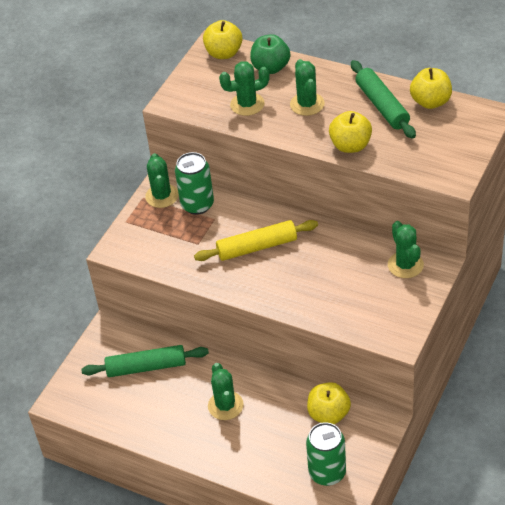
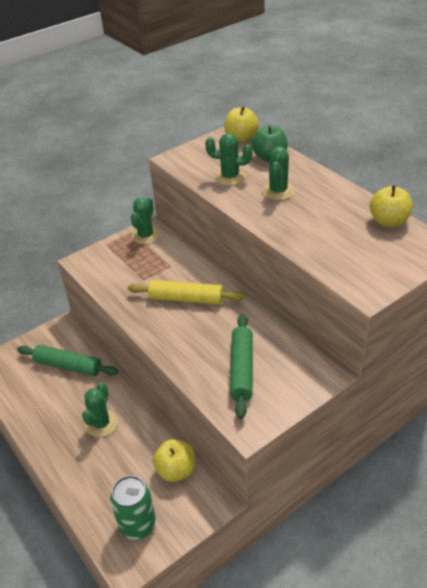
camera: 25 degrees right, 5 degrees down
(197, 205) = (166, 250): green can -> none
(350, 146) = (290, 233): yellow apple -> none
(382, 105) = (342, 211): green rolling pin -> green rolling pin (242, 369)
(405, 265) = (300, 362): green cactus -> none

